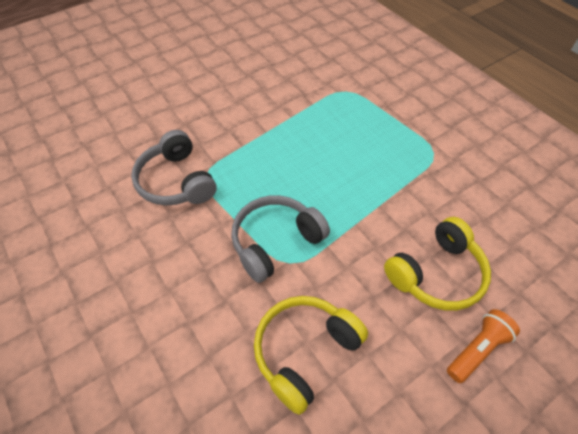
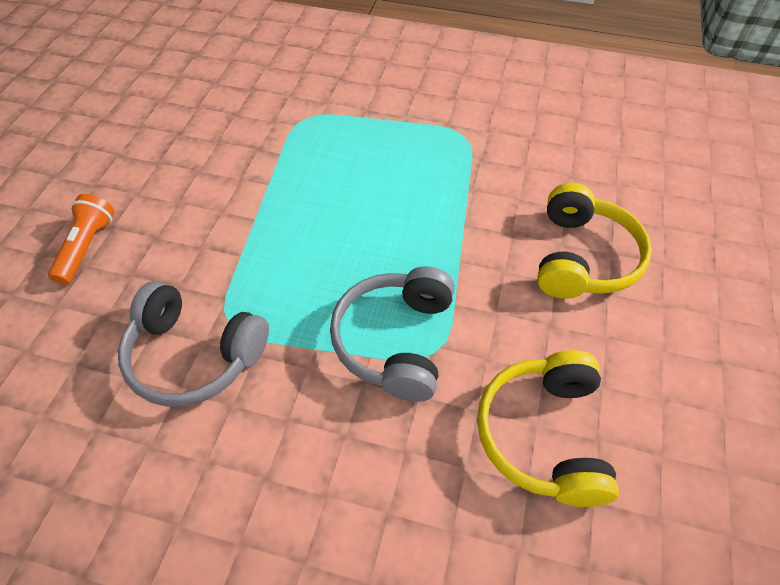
camera: 40 degrees left, 0 degrees up
(477, 349) = (681, 304): orange flashlight -> orange flashlight (87, 247)

